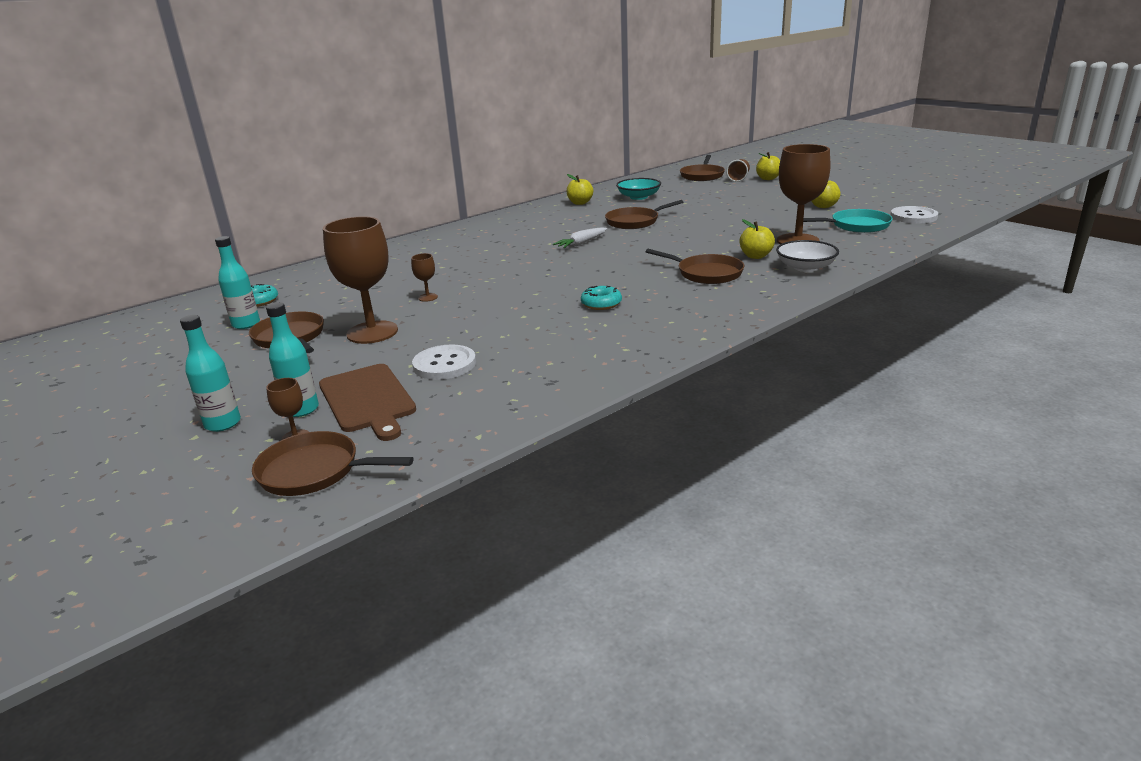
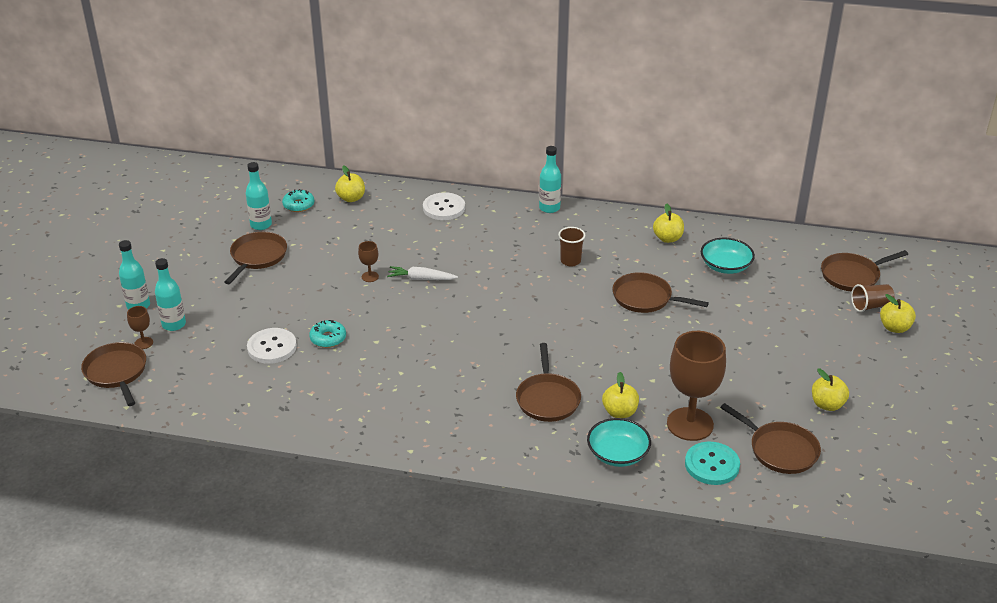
camera: 50 degrees right, 10 degrees up
(303, 279) = (351, 198): none -> yellow apple
(368, 400) = (203, 343): brown cutting board -> none
(372, 332) = (293, 287): brown goblet -> none
(475, 223) = (549, 208): none -> turquoise bottle
(551, 231) = (570, 261): none -> brown cup
(581, 243) = (555, 294): white carrot -> white carrot (421, 279)
(601, 304) = (431, 369): turquoise donut -> turquoise donut (328, 338)
(805, 267) = (617, 454): white bowl -> turquoise bowl
(852, 245) = (712, 465): none -> turquoise button
(857, 226) = (780, 450): turquoise pan -> brown pan
(913, 217) = (856, 483): white button -> white button (444, 208)

